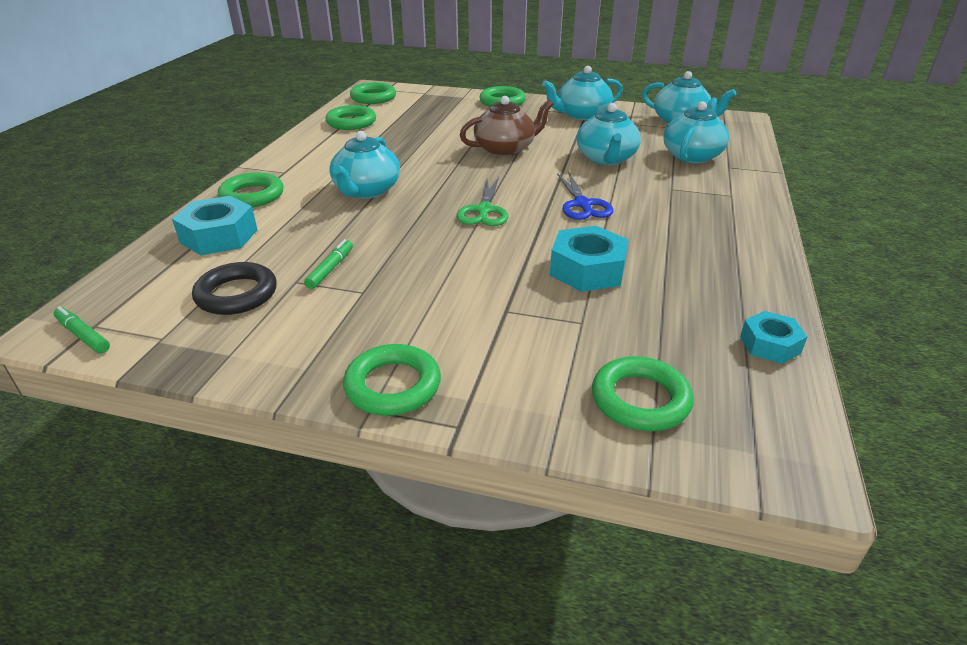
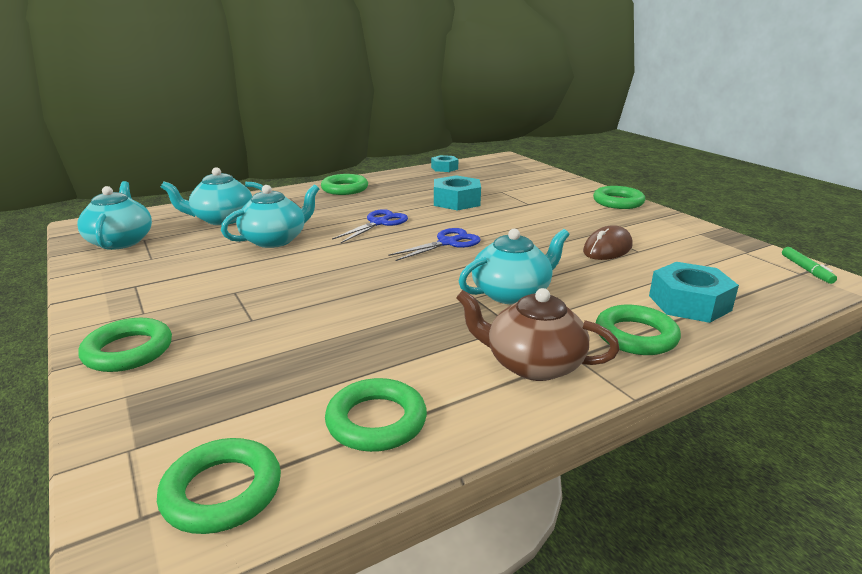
camera: 135 degrees left, 10 degrees down
(236, 294) = (686, 257): black ring -> none
(330, 269) = (607, 249): green marker -> brown mouse
(484, 210) = (447, 243): green scissors -> blue scissors
(505, 149) = (314, 281): brown teapot -> brown teapot (532, 364)
(581, 115) = (144, 285): turquoise teapot -> none
(640, 399) = (522, 174): green ring -> green ring (344, 189)

